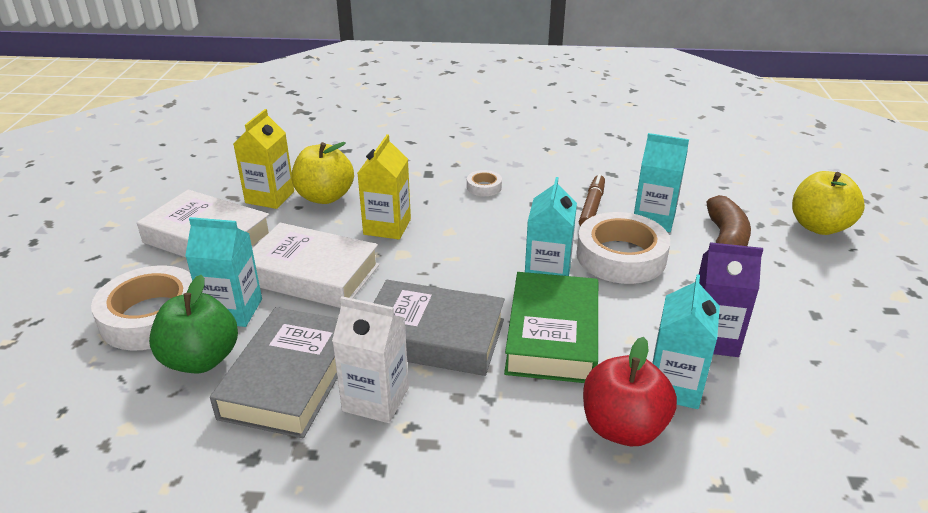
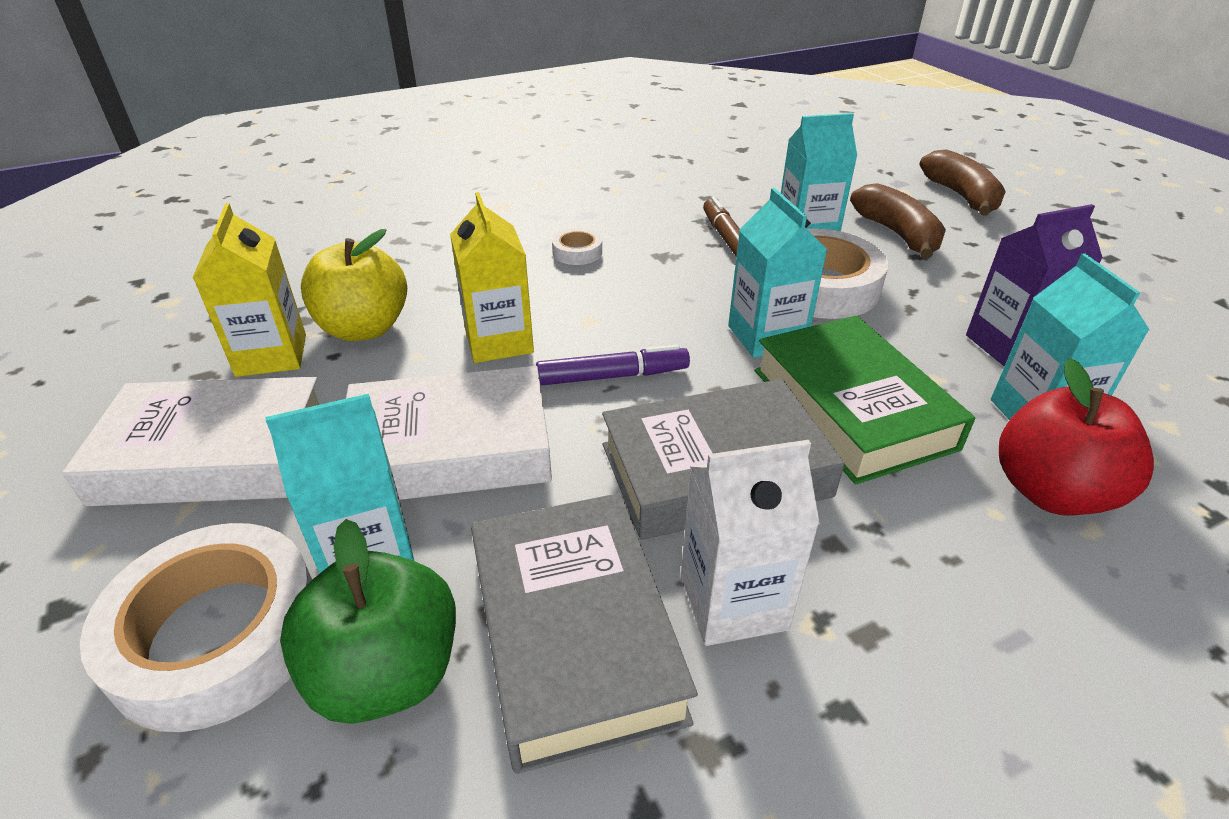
camera: 30 degrees left, 5 degrees up
(430, 267) = (612, 376): none -> purple marker
(819, 227) = (961, 196): yellow apple -> brown banana

